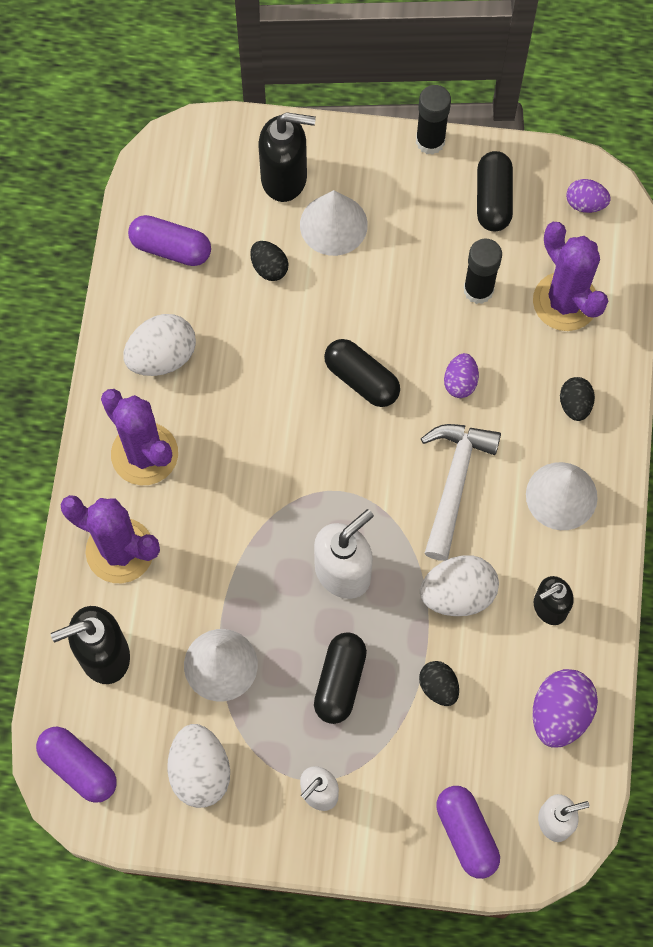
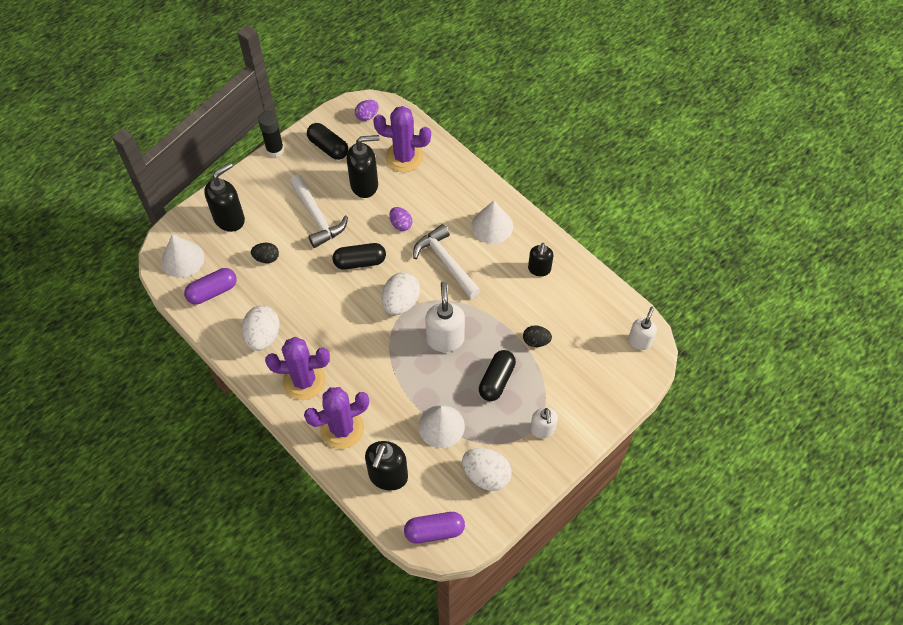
camera: 50 degrees left, 10 degrees down
(333, 224) = (273, 216): white cone -> white cone (182, 259)
(340, 681) = (496, 380): black capsule -> black capsule turned 60 degrees clockwise
(379, 275) = (317, 217): none -> white hammer
(457, 594) = (499, 300): white egg -> white egg (401, 302)
(466, 834) = (615, 382): purple capsule -> none
(478, 290) = (365, 185): black glue stick -> black soap dispenser
(560, 713) = (591, 302): purple egg -> none
(575, 404) = (455, 189): black egg -> none

